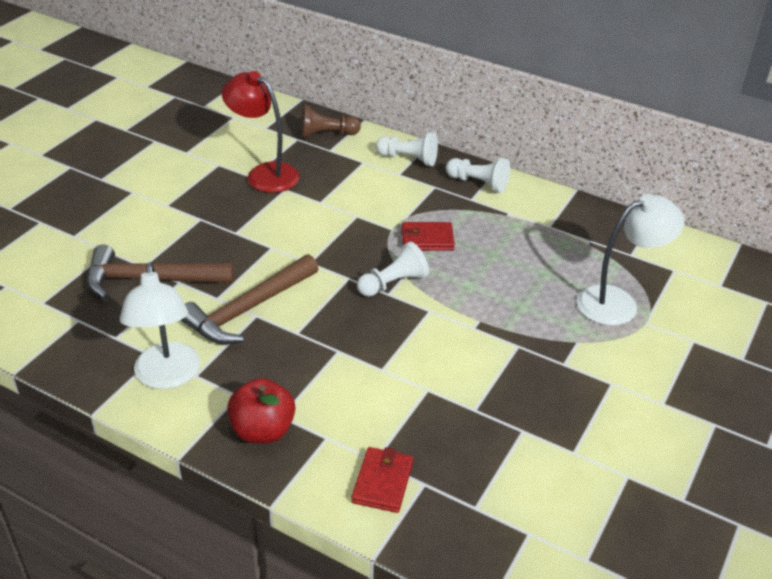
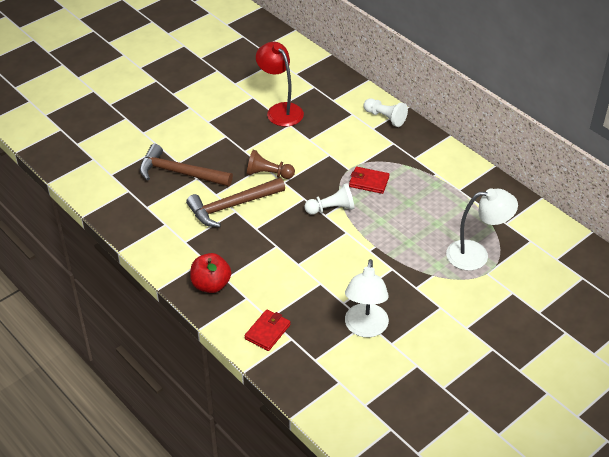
camera: 20 degrees right, 5 degrees up
(167, 377) = (168, 239): white lamp -> white lamp (365, 328)
(326, 134) = (336, 87): brown pawn -> brown pawn (268, 174)
(478, 183) = (426, 147): white pawn -> none

